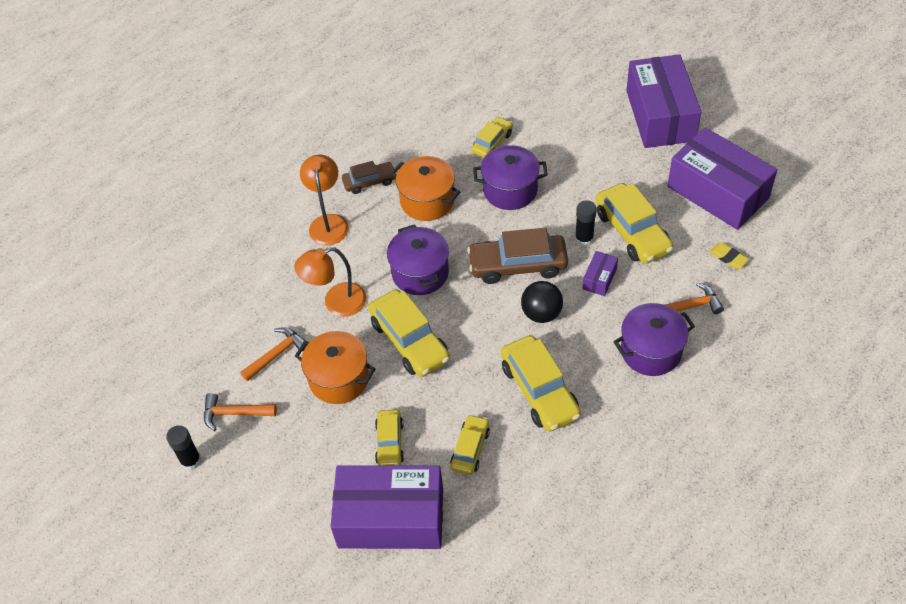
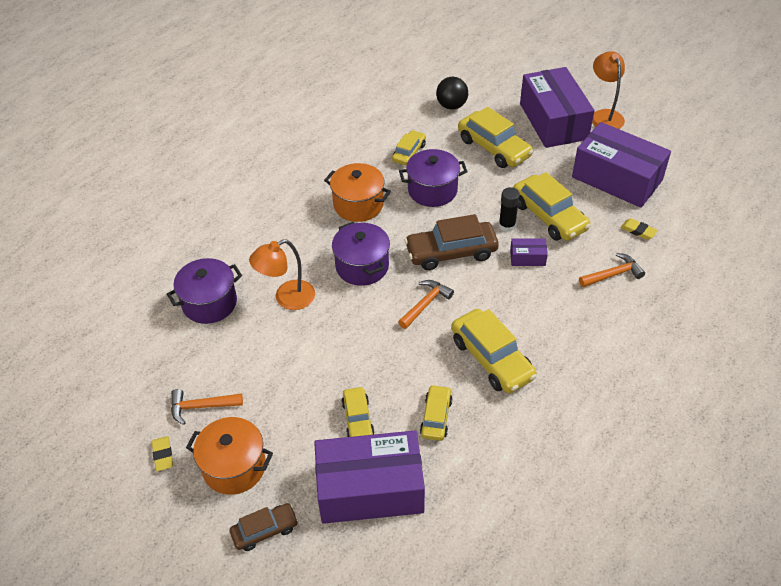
camera: 10 degrees left, 5 degrees down
(191, 460) = (163, 455): black glue stick -> yellow eraser
(277, 354) = (236, 349): orange hammer -> orange hammer (425, 304)
(328, 222) = (269, 230): orange lamp -> orange lamp (604, 115)
(339, 379) = (299, 366): orange pot -> orange pot (234, 467)
(369, 182) = (302, 193): brown car -> brown car (265, 530)
(409, 341) = (362, 326): yellow car -> yellow car (494, 148)
(541, 313) = (480, 291): black ball -> black ball (451, 106)
(599, 279) = (527, 258): purple box -> purple box turned 75 degrees clockwise
(651, 351) = (587, 315): purple pot -> purple pot (209, 303)

